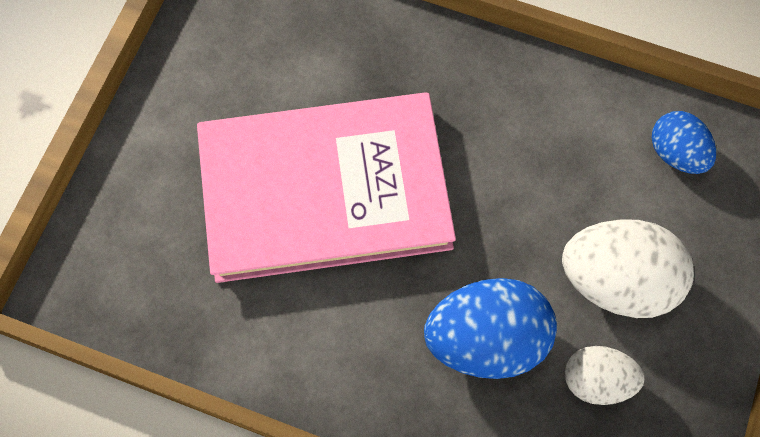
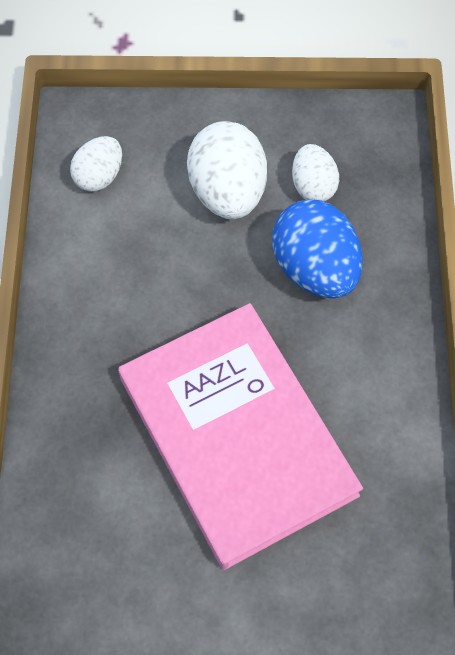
camera: 110 degrees left, 5 degrees down
(676, 153) = (99, 176): blue egg -> white egg

